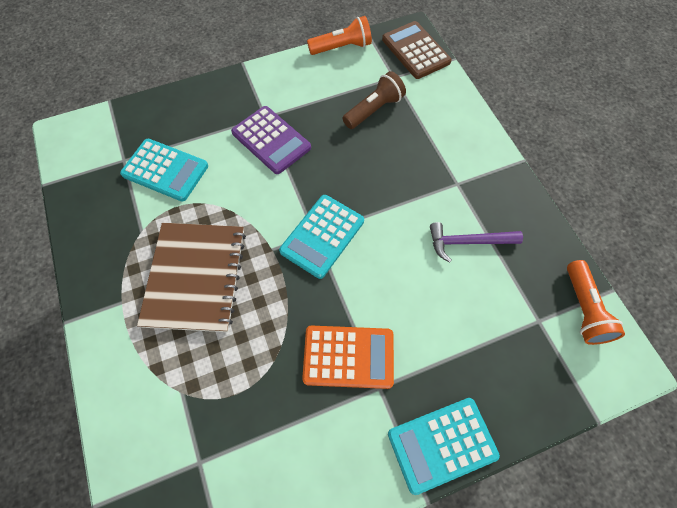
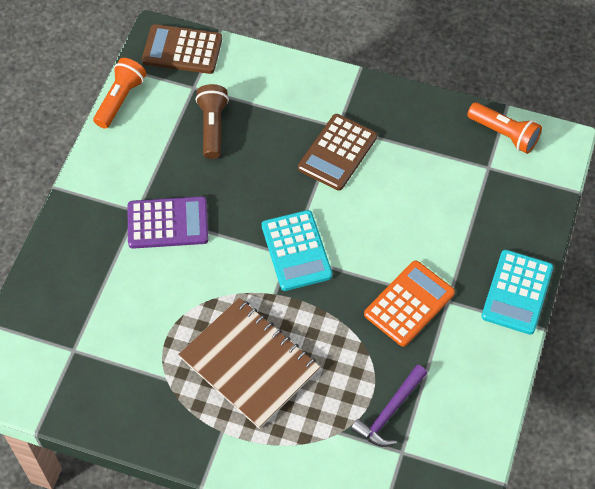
camera: 50 degrees left, 5 degrees down
(165, 170) = (119, 323): turquoise calculator -> none
(434, 200) = (337, 152): none -> brown calculator
(468, 242) = (392, 160): purple hammer -> purple hammer (389, 412)

